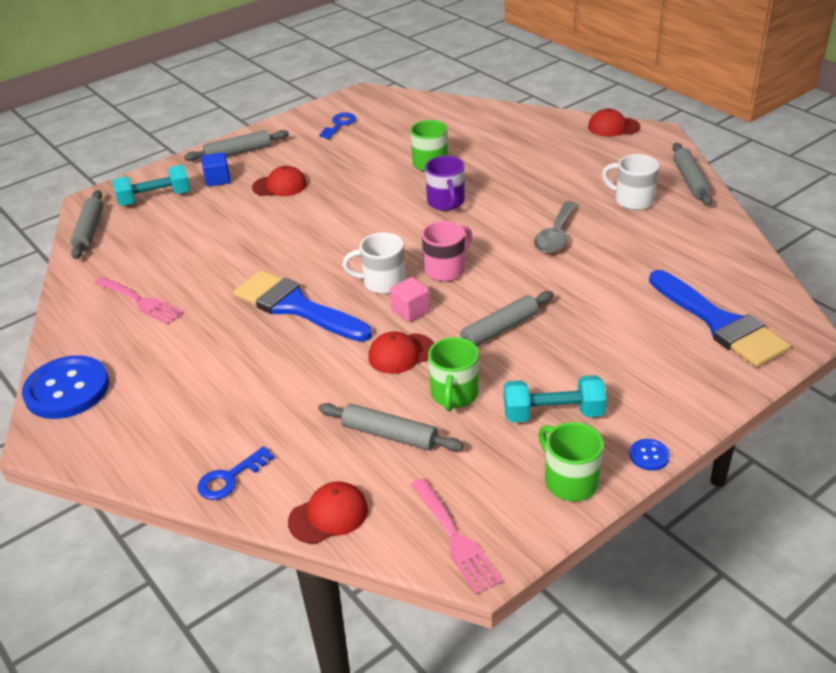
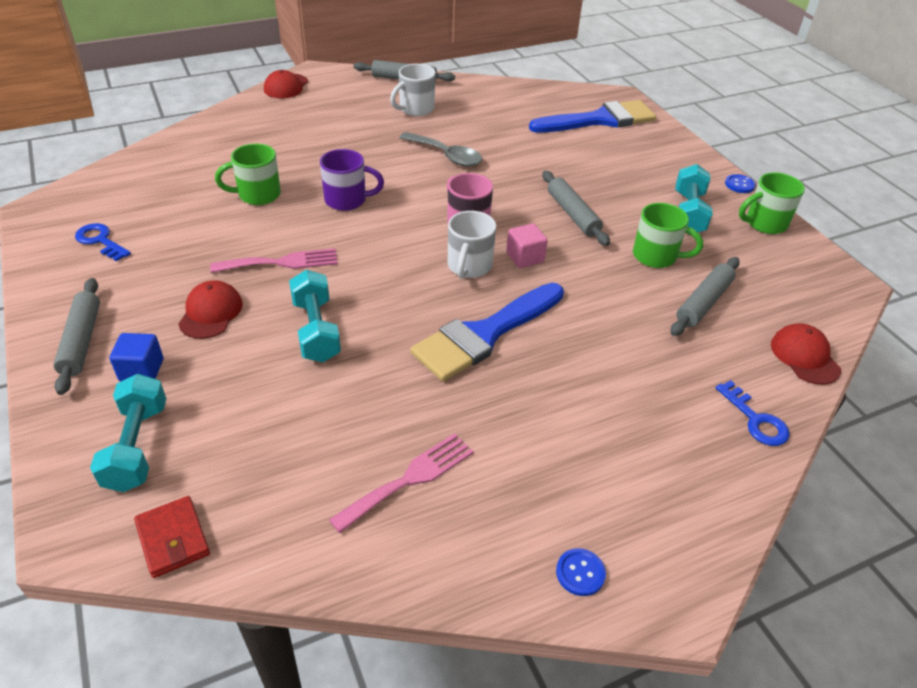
camera: 80 degrees left, 5 degrees up
(67, 389) = (580, 573): blue button -> blue button, size x0.42
(89, 230) = (173, 539): grey rolling pin -> red wallet
(275, 230) = (316, 330): none -> turquoise dumbbell
(401, 354) = (590, 275): red cap -> none
(455, 539) = (827, 290): pink fork -> pink fork (281, 262)

